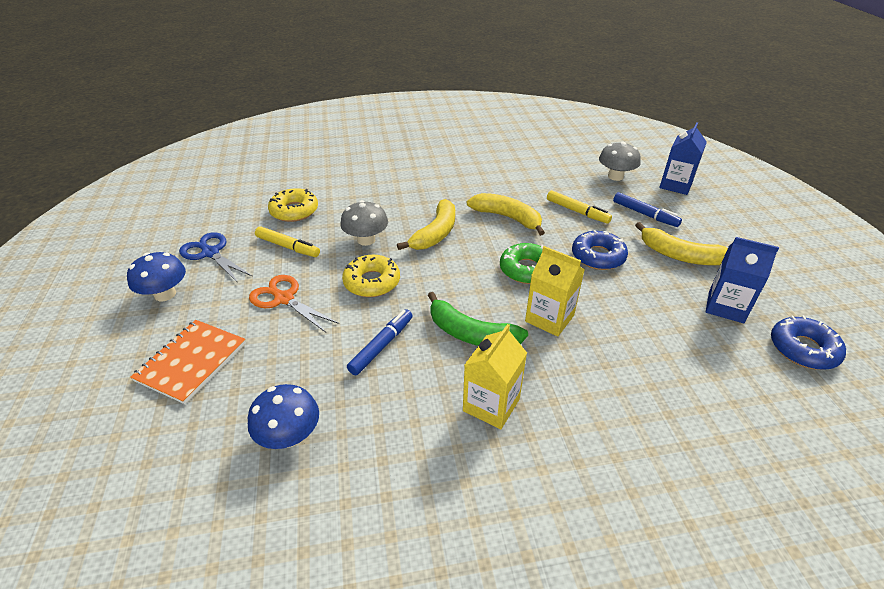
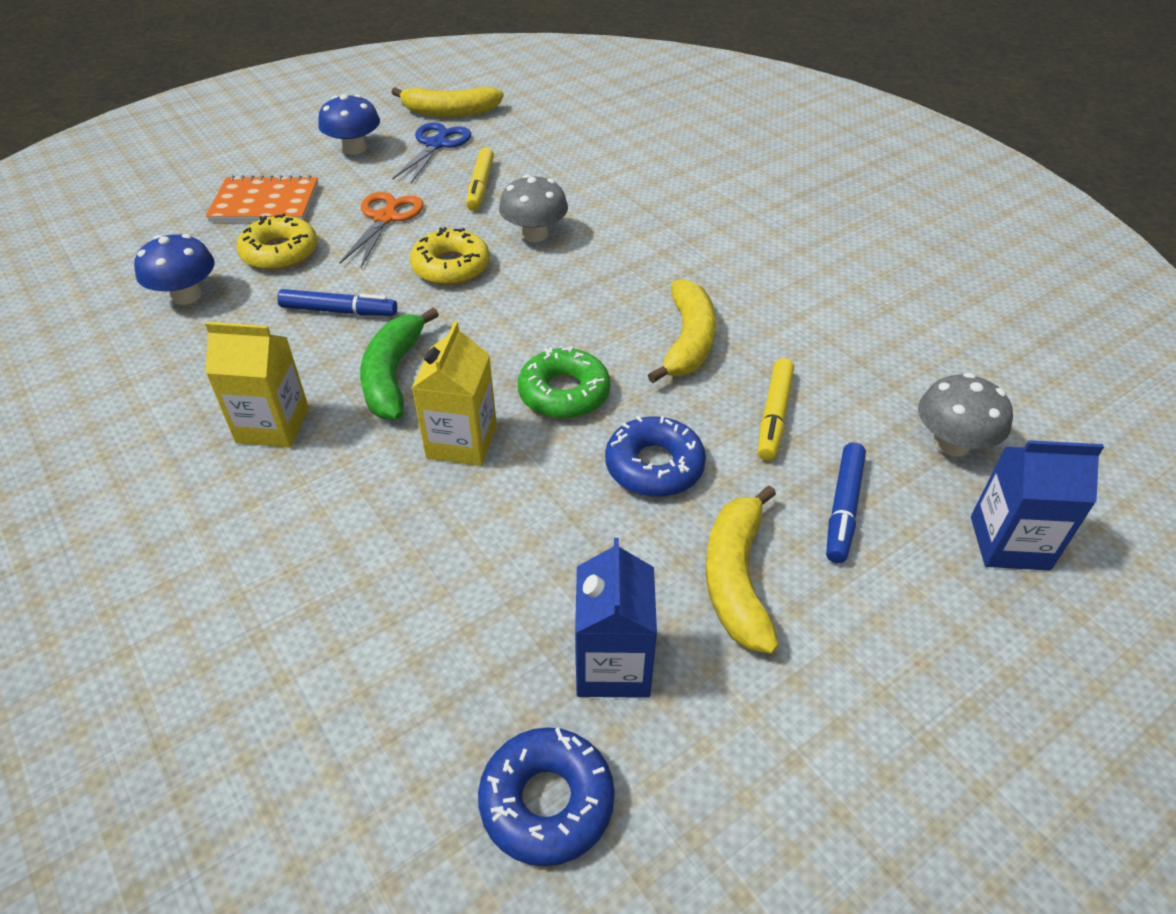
camera: 65 degrees right, 5 degrees up
(294, 211) = (556, 163): yellow donut -> yellow donut (280, 253)
(435, 233) = (592, 285): yellow banana -> yellow banana (450, 112)

